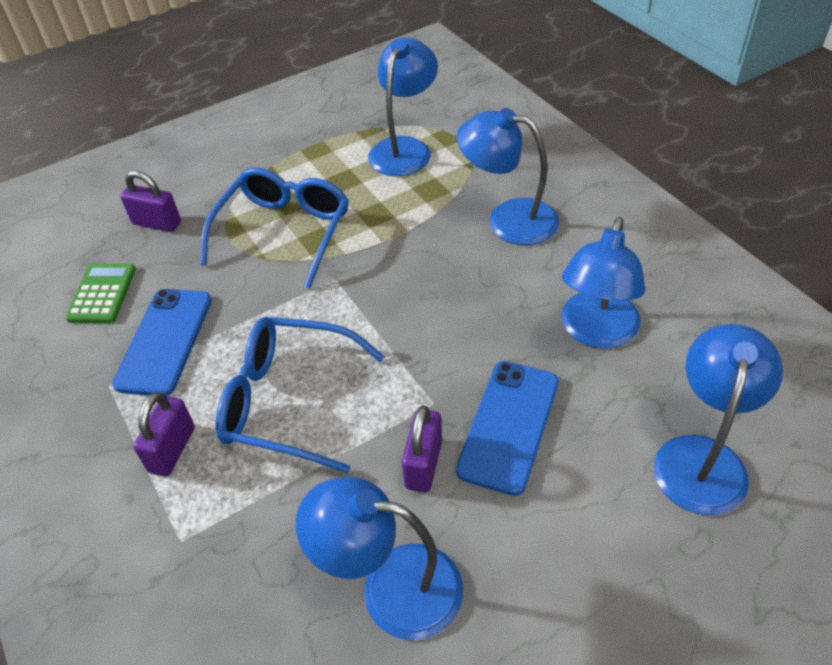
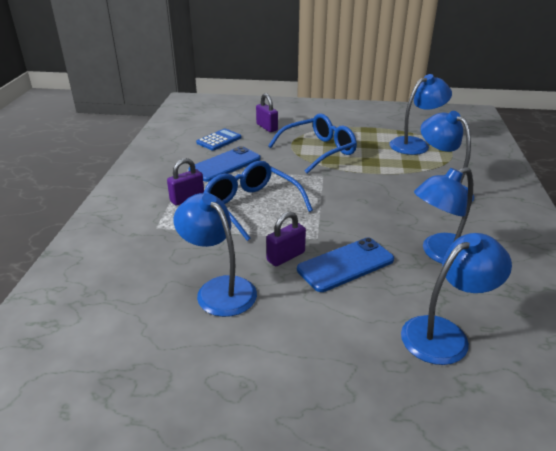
camera: 35 degrees right, 15 degrees down
(102, 294) = (219, 140): green calculator -> blue calculator

